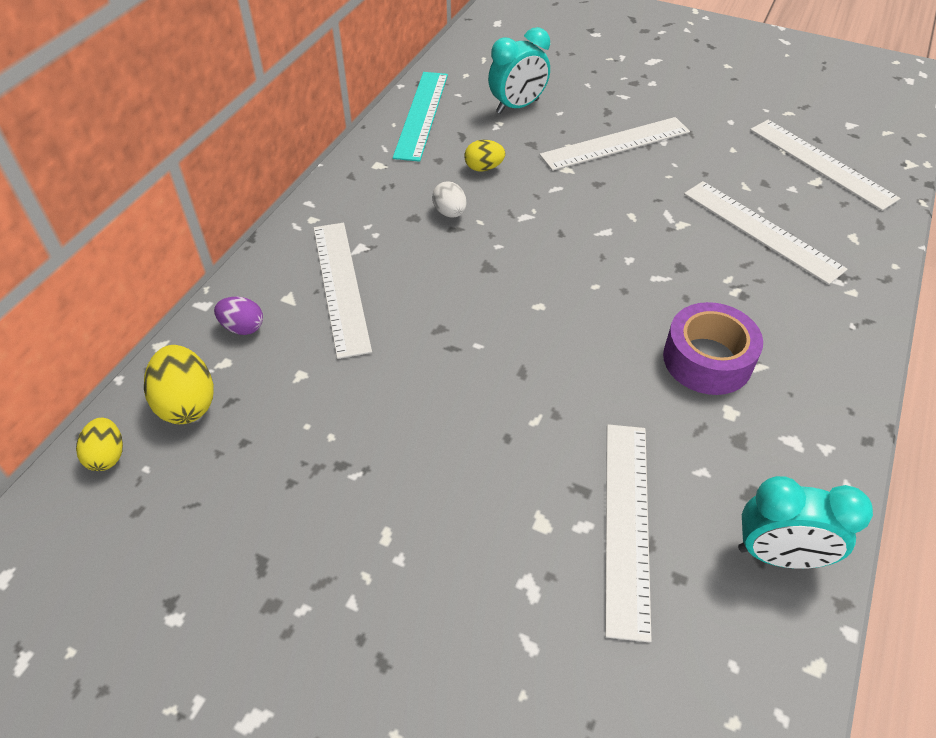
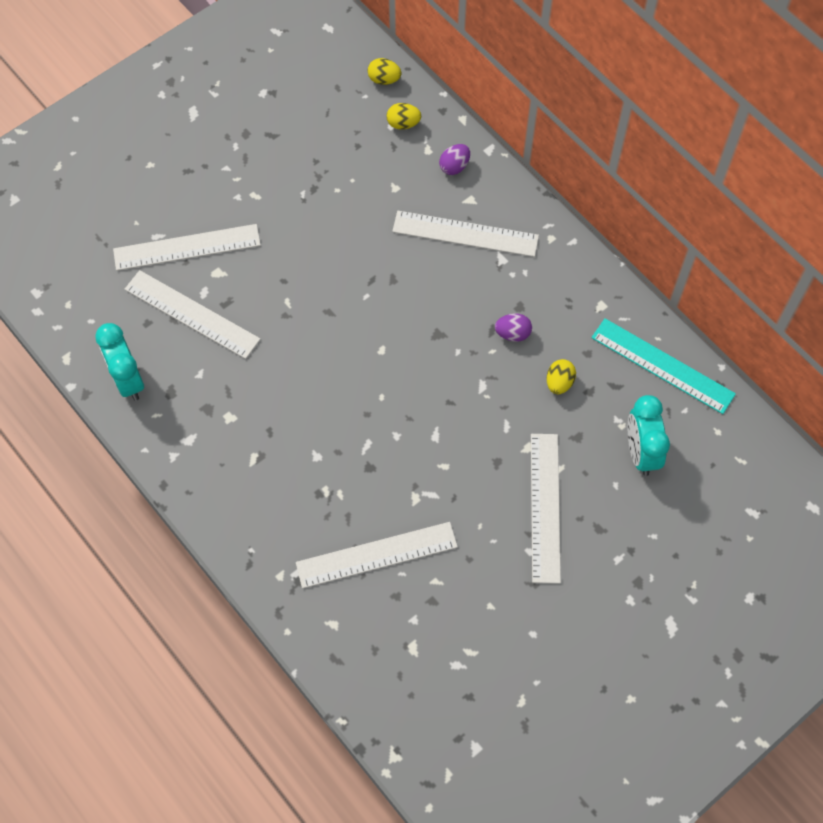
camera: 115 degrees right, 15 degrees up
(187, 403) = (403, 124): yellow egg -> yellow egg, size x0.63
(450, 213) = (512, 334): white egg -> purple egg
(707, 359) = (276, 430): purple tape -> none
(779, 555) = (128, 380): turquoise clock -> turquoise clock turned 60 degrees counterclockwise
(821, 163) = (433, 671): white ruler -> white ruler (187, 247)

